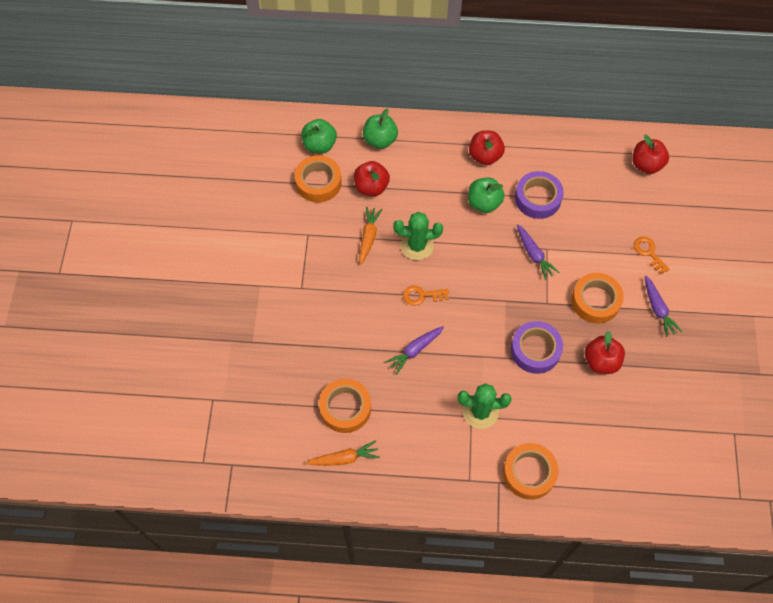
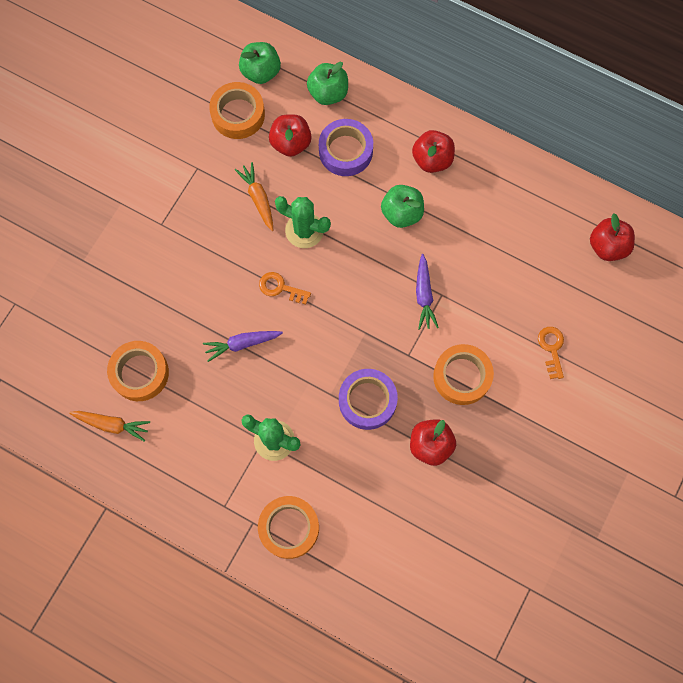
camera: 25 degrees right, 10 degrees up
(368, 237) = (258, 199): orange carrot -> orange carrot turned 60 degrees counterclockwise
(537, 198) = (463, 233): purple tape -> purple tape (345, 151)
(657, 309) = (525, 415): purple carrot -> none

